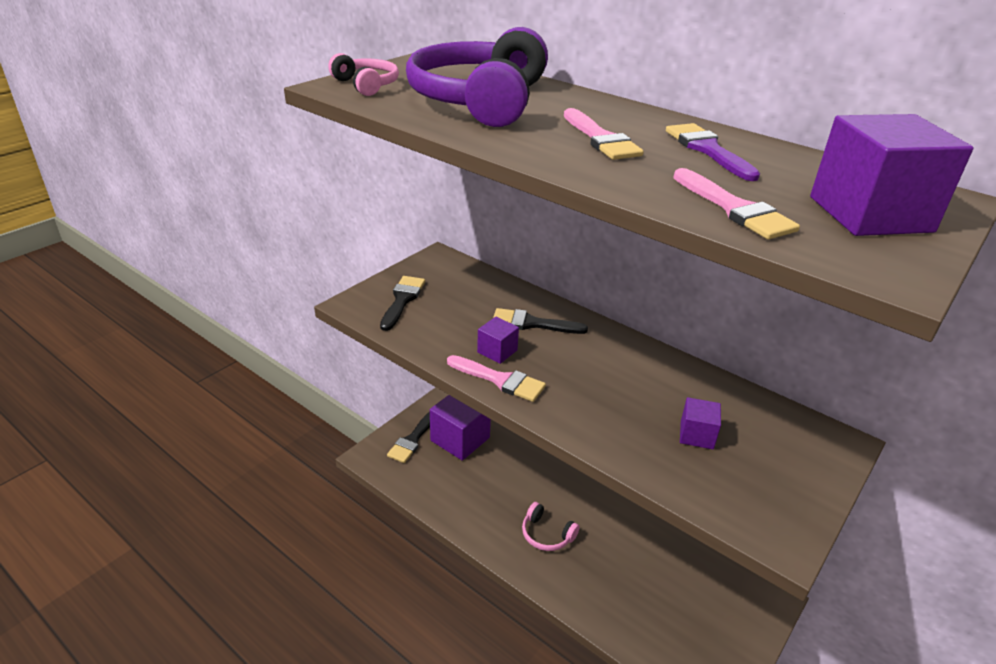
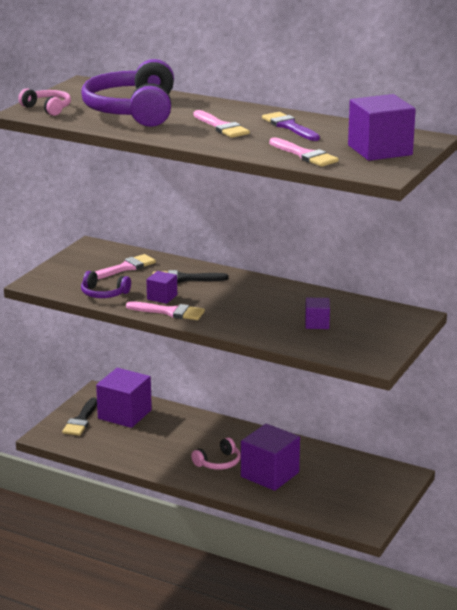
camera: 10 degrees left, 10 degrees down
(402, 300) = (74, 276): black brush -> none
(427, 334) = (104, 293): none -> purple headphones
(466, 296) = (125, 268): none -> pink brush
(546, 534) = (218, 462): pink headphones -> pink headphones turned 60 degrees counterclockwise
(603, 567) = (270, 474): none -> purple cube

